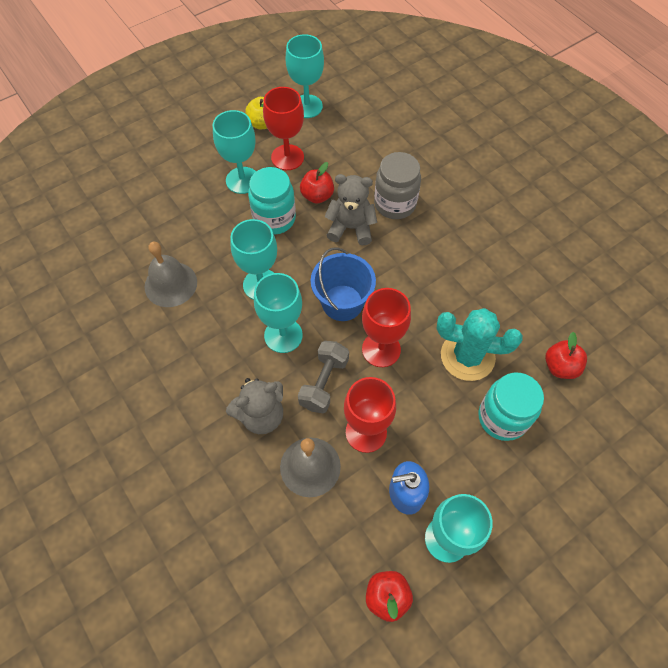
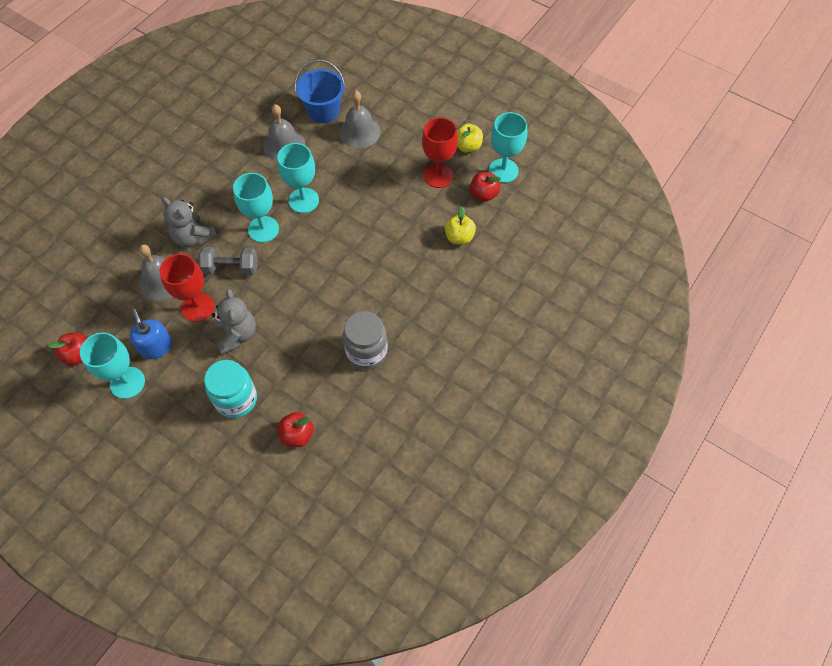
camera: 70 degrees right, 0 degrees up
(192, 207) = (359, 132): none -> grey bell
(242, 180) = (400, 154): turquoise goblet -> none
(274, 219) = (370, 188): turquoise jar -> none
(317, 196) = (406, 209): red apple -> red apple (483, 194)
(342, 303) = (306, 259): blue bucket -> blue bucket (323, 111)
(351, 228) = (382, 243): grey teddy bear -> grey teddy bear (237, 335)
(371, 163) = (459, 237): none -> yellow apple
(381, 349) = (272, 297): red goblet -> none
(395, 204) = (421, 267): grey jar -> grey jar (366, 352)
(467, 356) = (285, 361): turquoise cactus -> none

